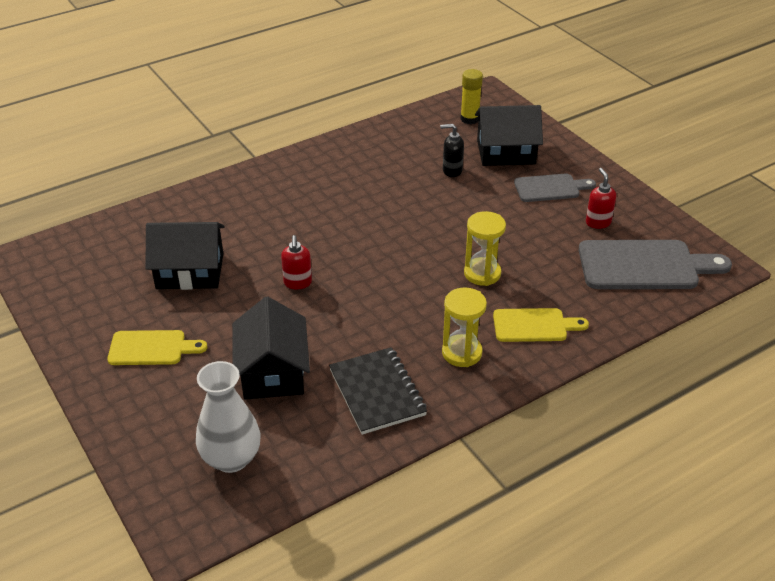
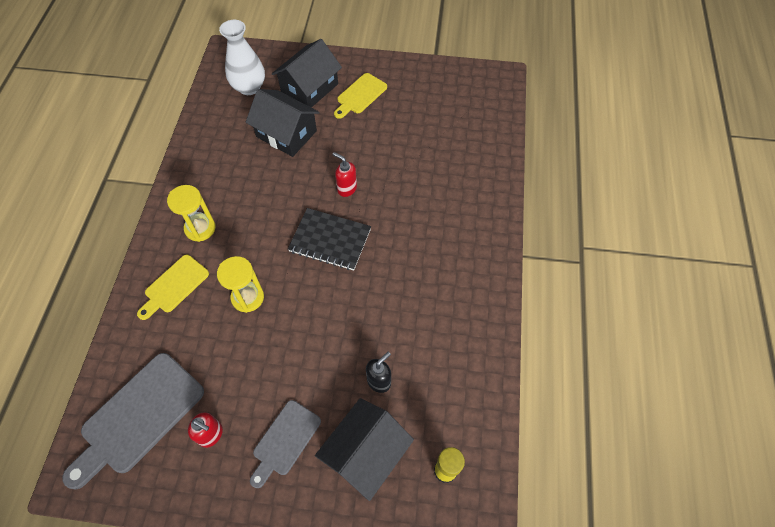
camera: 130 degrees right, 20 degrees up
(190, 271) = (412, 143): black house -> black house (309, 88)
(377, 392) = (220, 168): black notebook -> black notebook (330, 240)

